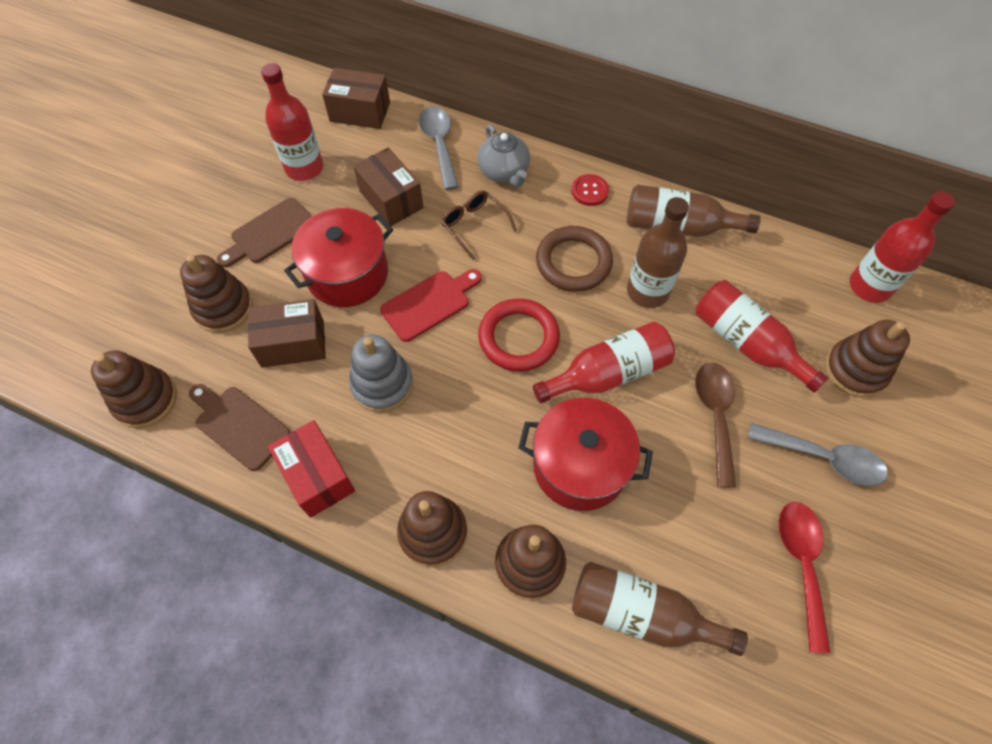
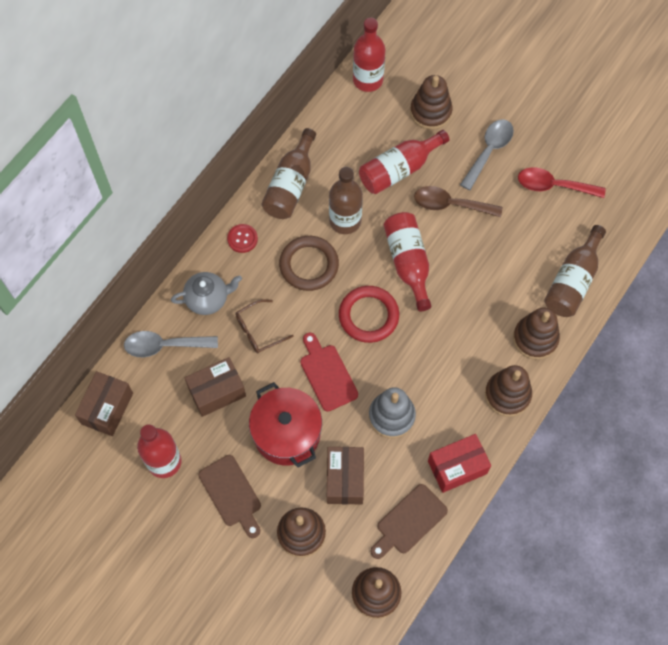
camera: 80 degrees left, 5 degrees up
(580, 466) = (474, 295): red pot -> none

